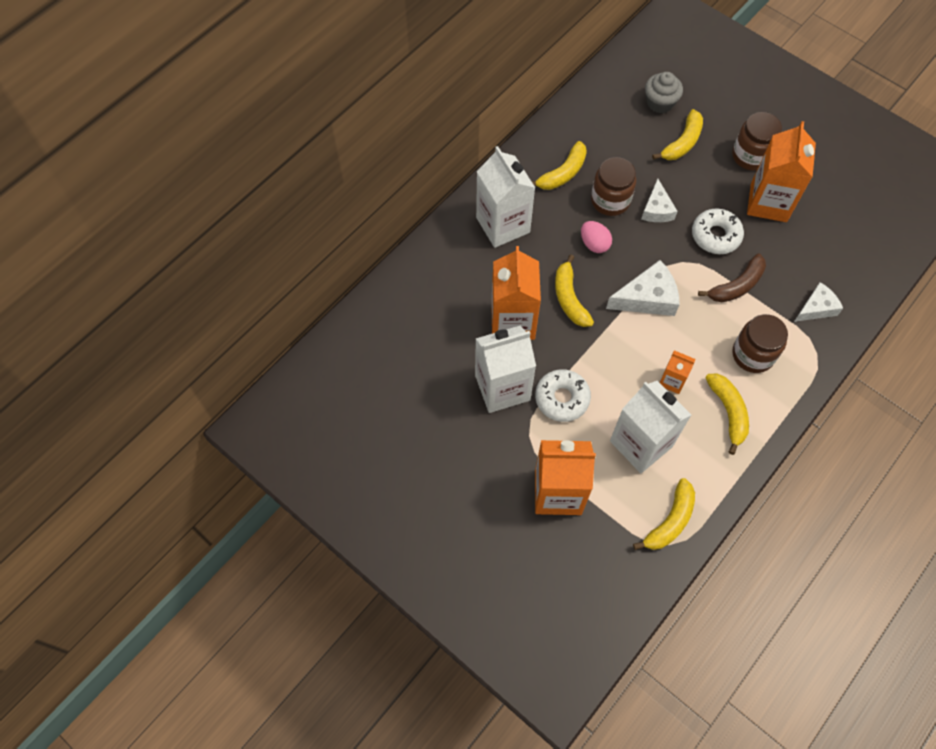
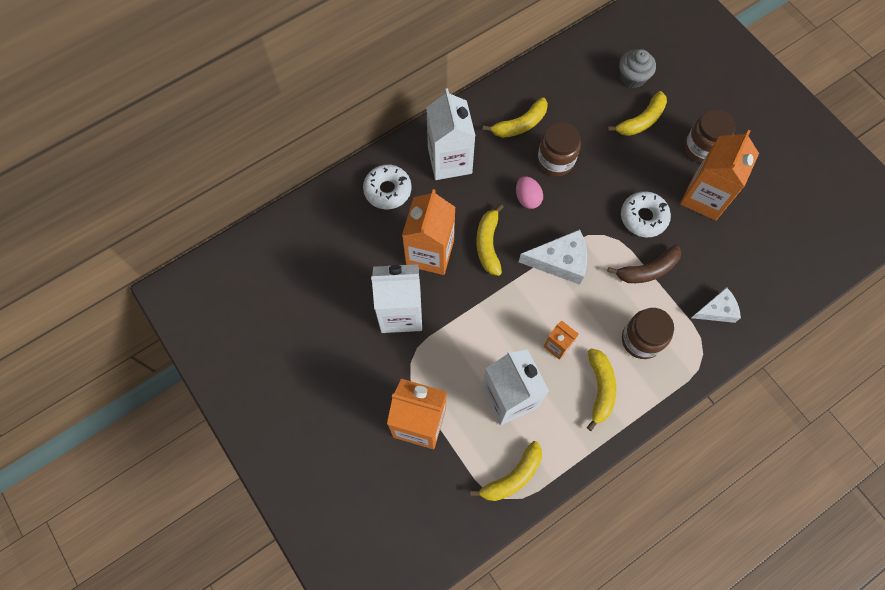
camera: 15 degrees right, 5 degrees up
(562, 398) = (451, 336): white donut -> white donut (387, 190)
(657, 209) = (596, 179): white cheese -> none

